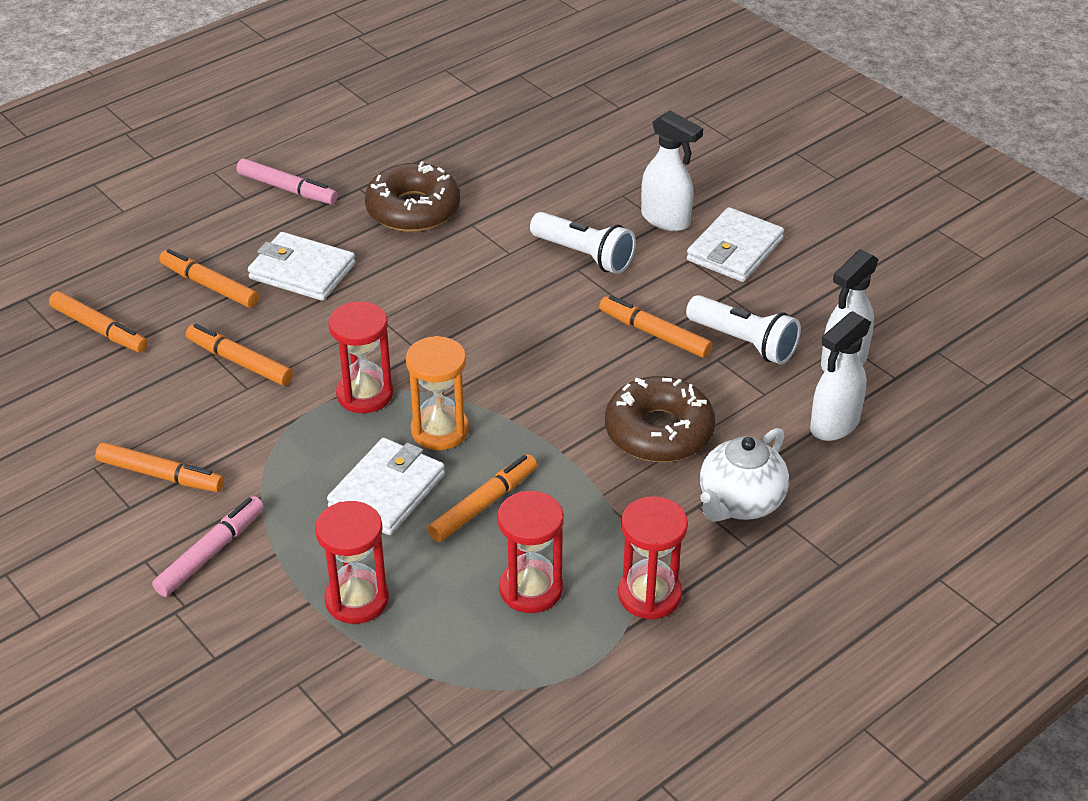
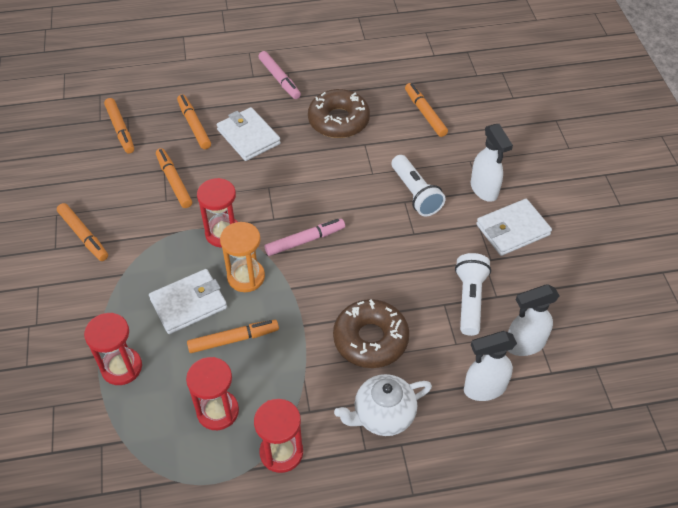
camera: 30 degrees right, 10 degrees up
(211, 553) = (72, 298): pink marker -> pink marker (305, 240)
(654, 334) = (418, 268): orange marker -> orange marker (425, 113)
(744, 342) = (469, 300): white flashlight -> white flashlight turned 150 degrees counterclockwise

